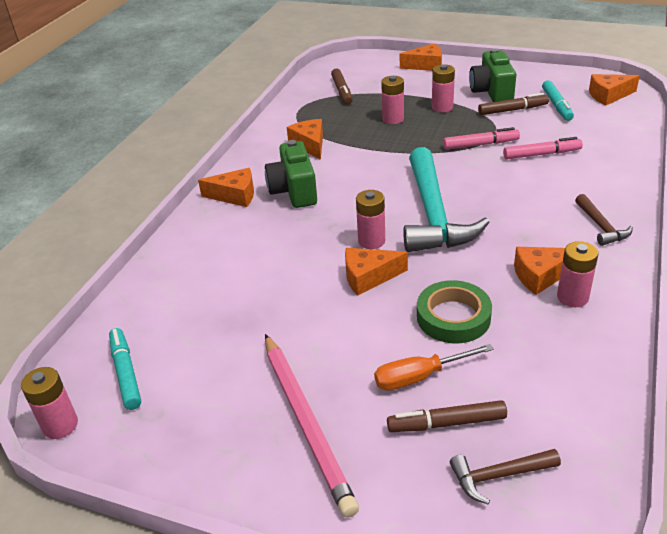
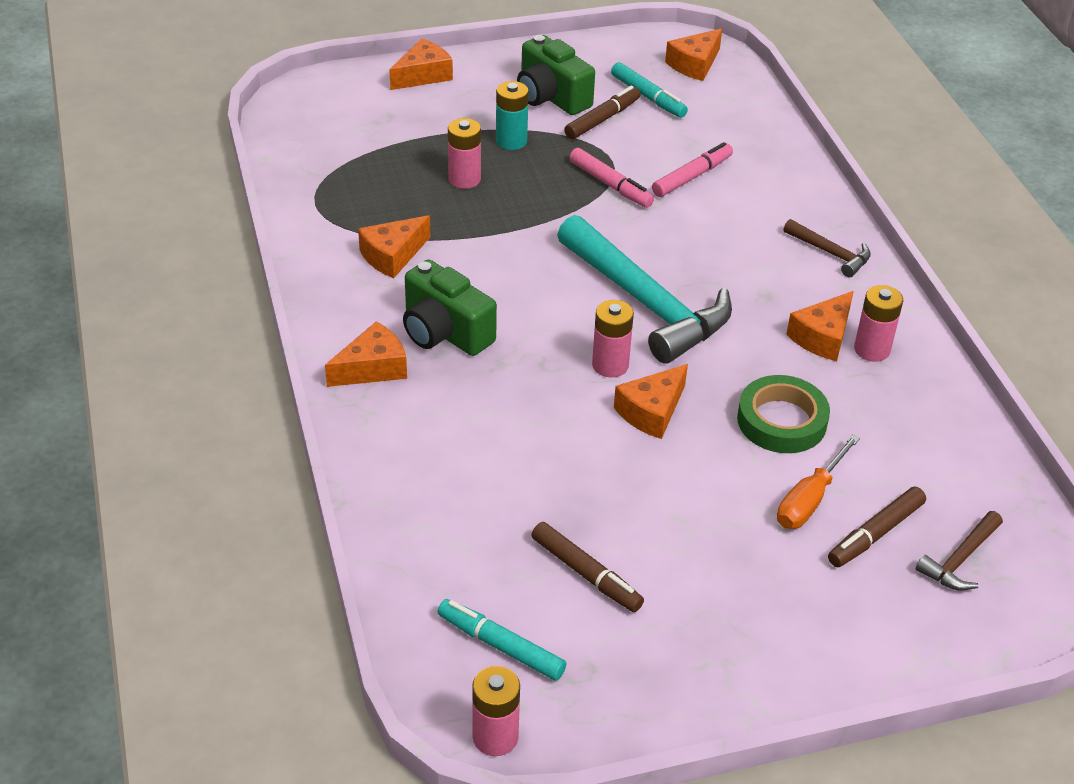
camera: 40 degrees left, 5 degrees up
(306, 422) = (749, 598): pink pencil -> none
(310, 145) = (392, 256): orange cheese -> orange cheese turned 75 degrees counterclockwise
(342, 91) = (347, 153): brown marker -> brown marker (586, 574)
(442, 107) = (511, 141): pink battery -> turquoise battery
(480, 144) = (610, 185): pink marker -> pink marker turned 90 degrees clockwise

